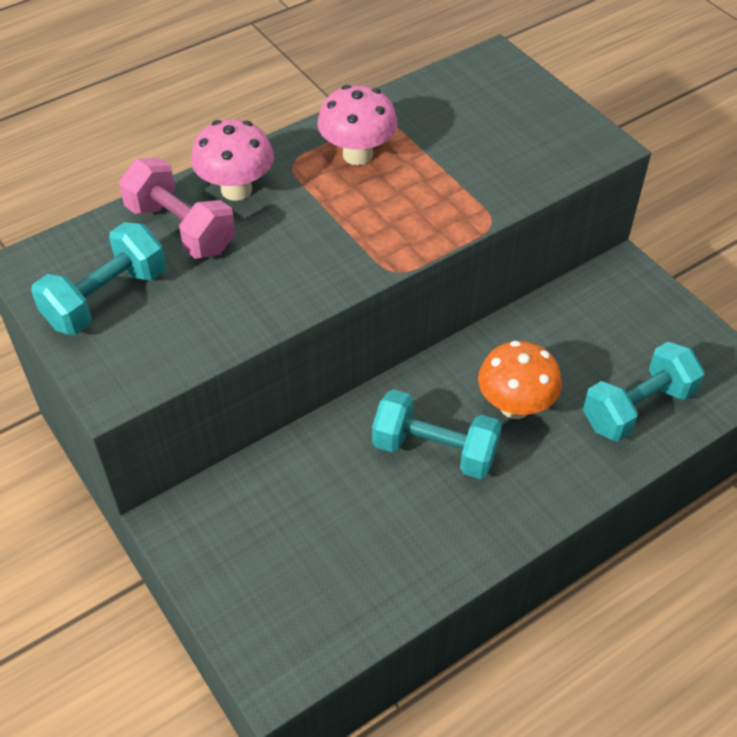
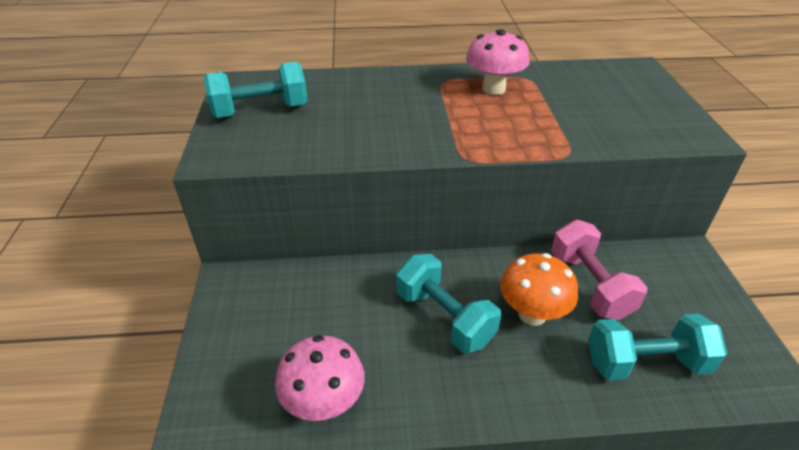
camera: 30 degrees right, 10 degrees down
(181, 229) = (341, 92): pink dumbbell -> pink dumbbell (589, 285)
(236, 190) = (394, 83): pink mushroom -> pink mushroom (324, 403)

